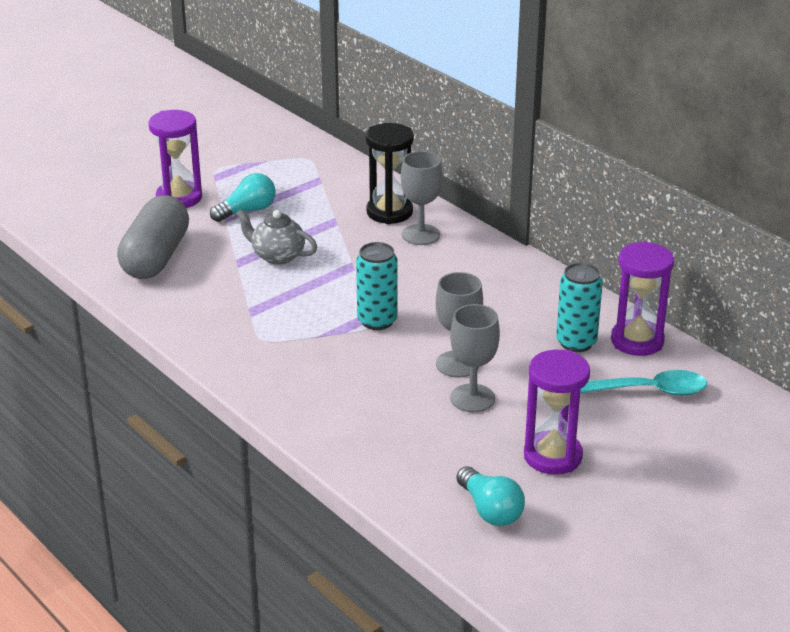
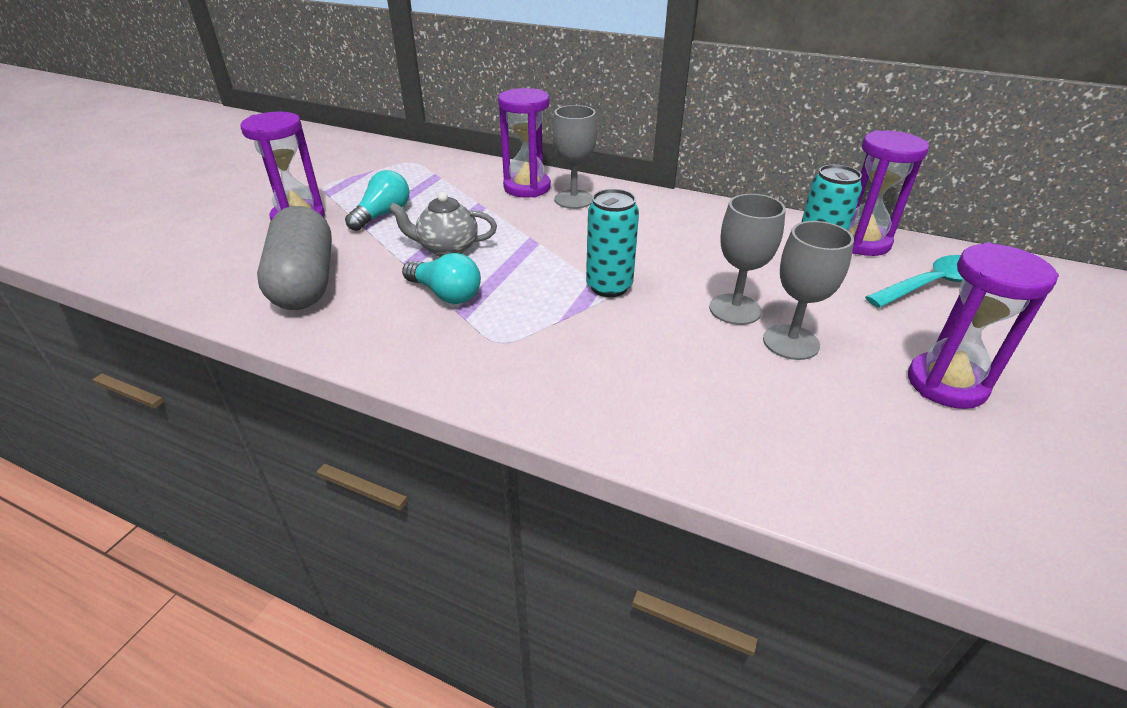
camera: 25 degrees left, 5 degrees up
(389, 212) = (527, 188): black hourglass -> purple hourglass
(490, 510) = (977, 484): turquoise light bulb -> turquoise light bulb (446, 294)

